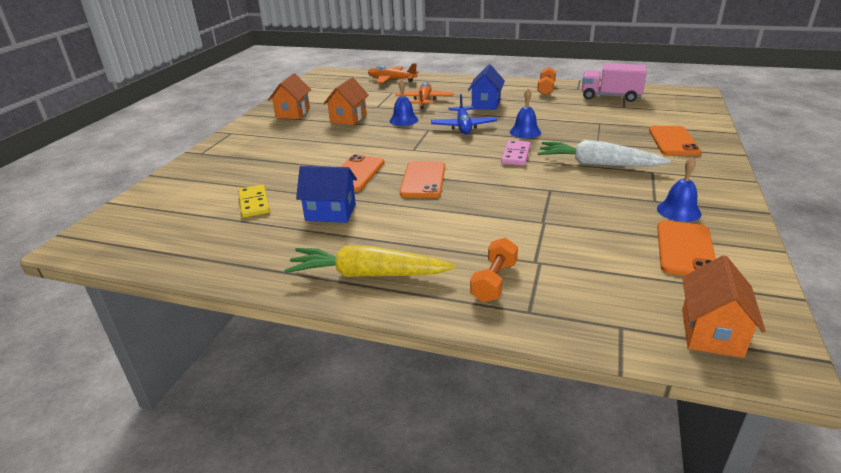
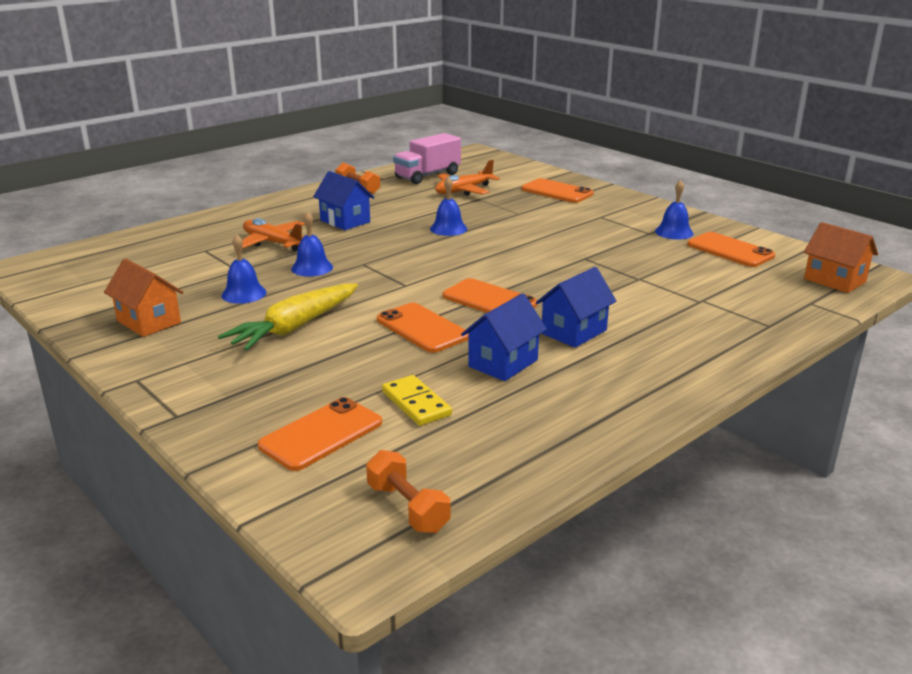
camera: 60 degrees left, 5 degrees down
(202, 190) = (321, 434): none -> orange phone
(254, 203) = (416, 403): yellow domino -> yellow domino turned 45 degrees clockwise
(348, 118) = (244, 294): orange house -> blue bell
(367, 274) = (655, 374): yellow carrot -> yellow carrot (294, 327)
(391, 80) = (160, 239): orange plane -> orange plane (463, 191)
(406, 223) = (574, 332): none -> blue house
(463, 126) = (386, 247): blue plane -> none
(494, 281) = (716, 325): orange dumbbell -> orange dumbbell (407, 508)
(516, 155) = (495, 248): pink domino -> none
(597, 164) = (560, 228): white carrot -> none

